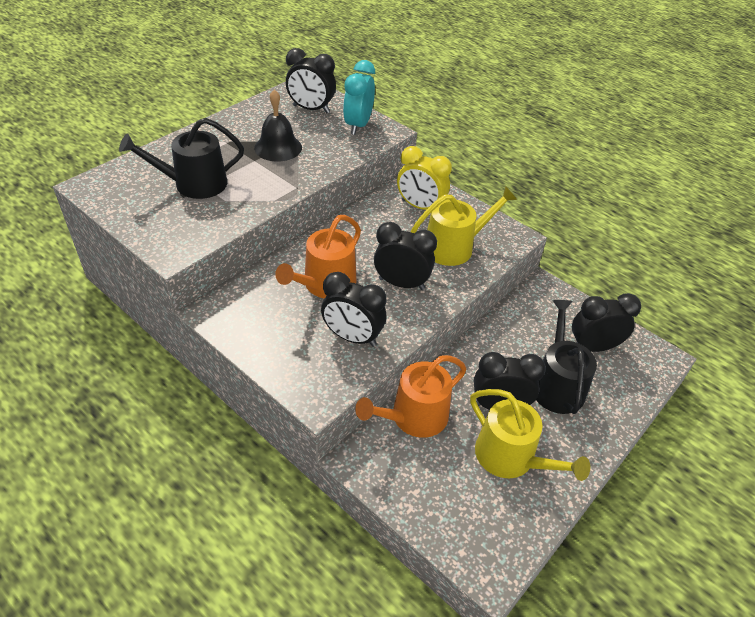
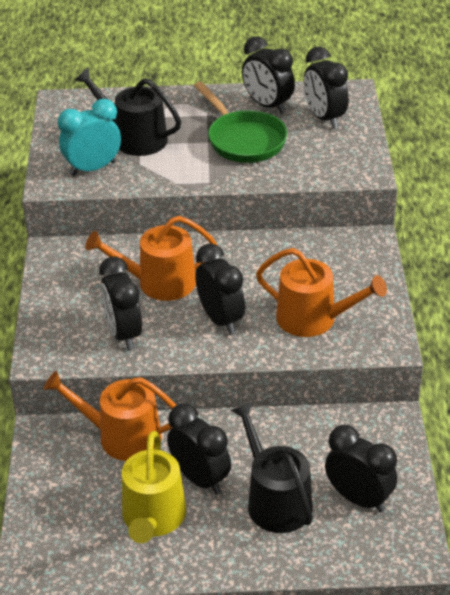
camera: 50 degrees right, 5 degrees down
(261, 117) = (267, 105): none -> black clock
(278, 147) = (243, 140): black bell -> green pan
(358, 125) = (346, 154): turquoise clock -> turquoise clock (93, 168)
(420, 207) = (336, 267): yellow clock -> none
(454, 247) = (313, 319): yellow watering can -> orange watering can
(556, 384) = (275, 500): black watering can -> black watering can turned 75 degrees counterclockwise

